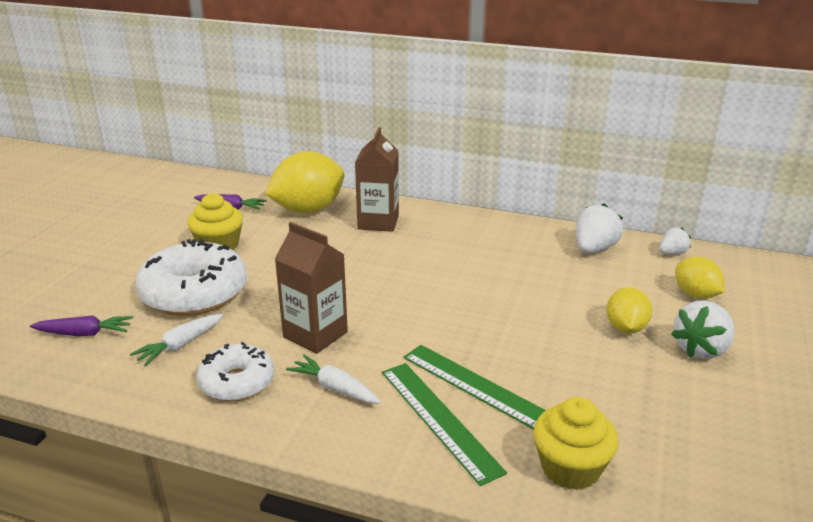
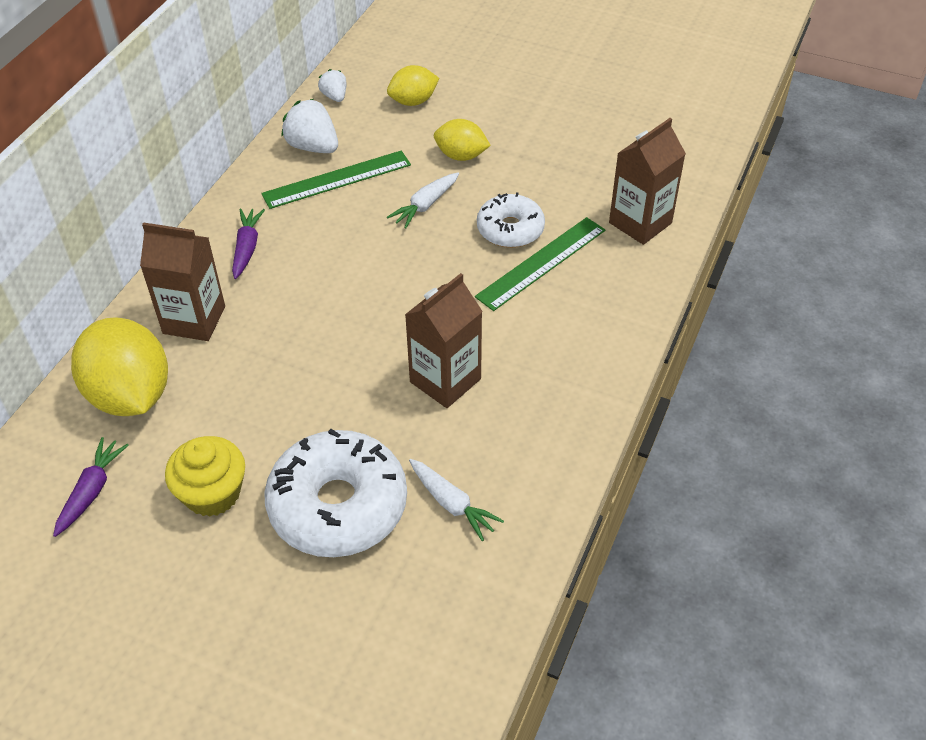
camera: 85 degrees left, 20 degrees up
(85, 333) = (415, 612): purple carrot -> purple carrot (247, 248)
(237, 382) = (524, 443): white donut -> white donut (510, 229)
(334, 388) = (537, 364): white carrot -> white carrot (425, 205)
(439, 419) = (583, 292): green ruler -> green ruler (337, 179)
(570, 468) = (640, 223): yellow cupcake -> brown carton
(701, 349) = (497, 120): white strawberry -> none

